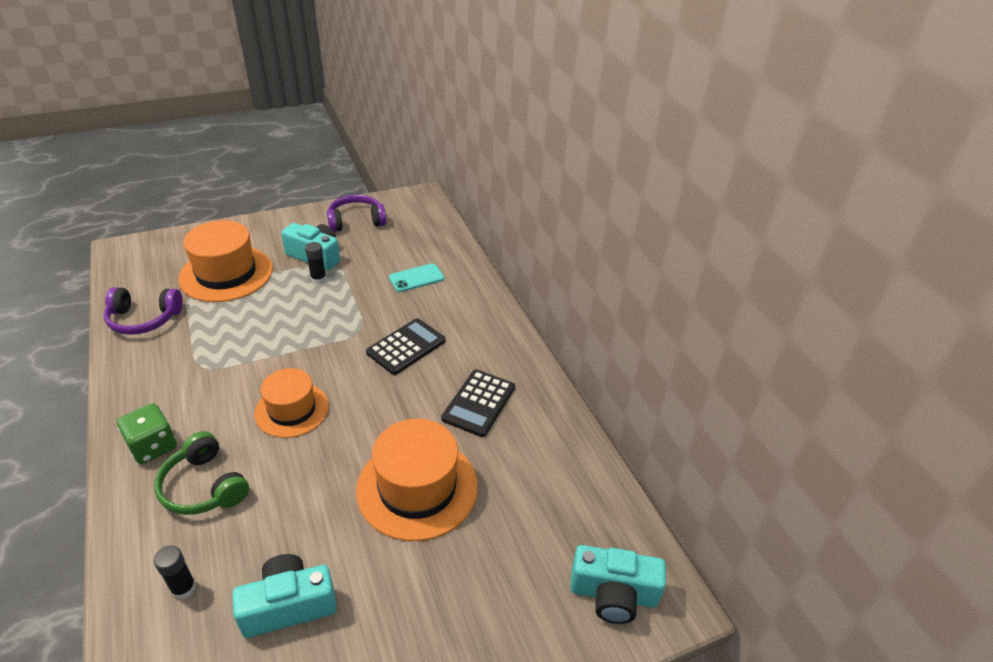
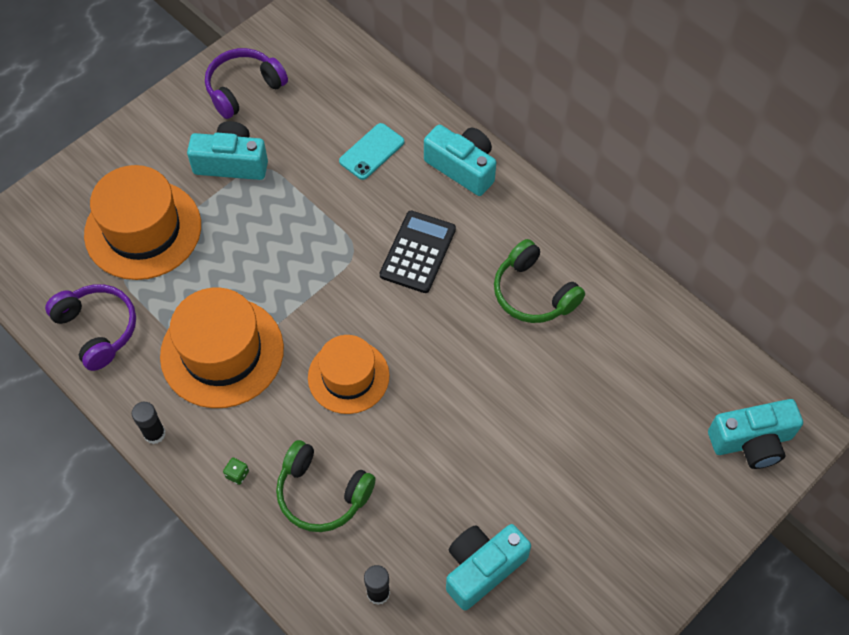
camera: 20 degrees left, 20 degrees up
(144, 319) = (97, 329): purple headphones -> purple headphones turned 105 degrees counterclockwise
(153, 446) = (237, 474): green dice -> green dice, size x0.43
(318, 279) = (258, 196): black glue stick -> black glue stick (154, 434)
(417, 487) = (527, 411): orange hat -> orange hat (222, 352)
(476, 306) = (462, 167): none -> turquoise camera
(479, 403) = (533, 293): black calculator -> green headphones

